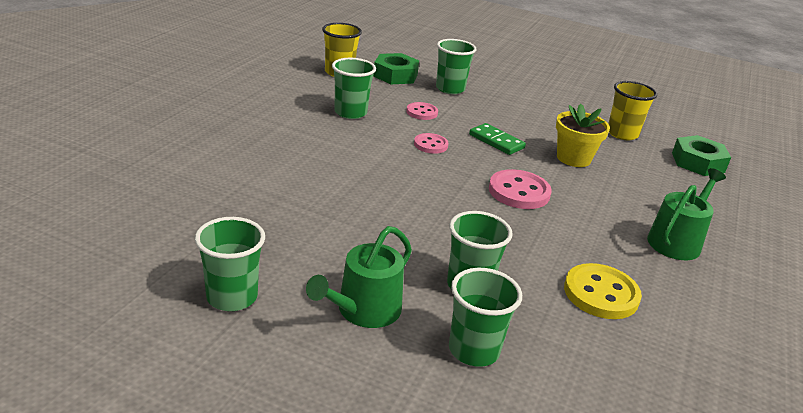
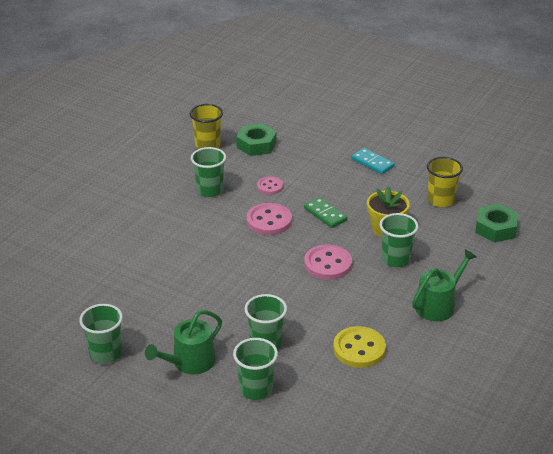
camera: 10 degrees right, 5 degrees up
(430, 145) = (269, 221): pink button -> pink button, size x1.65
(450, 89) = (301, 157): green cup -> green cup (396, 259)
(531, 97) = (372, 163): none -> turquoise domino

